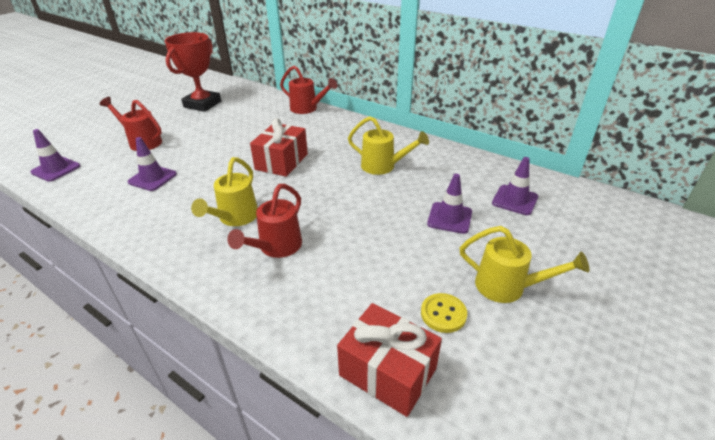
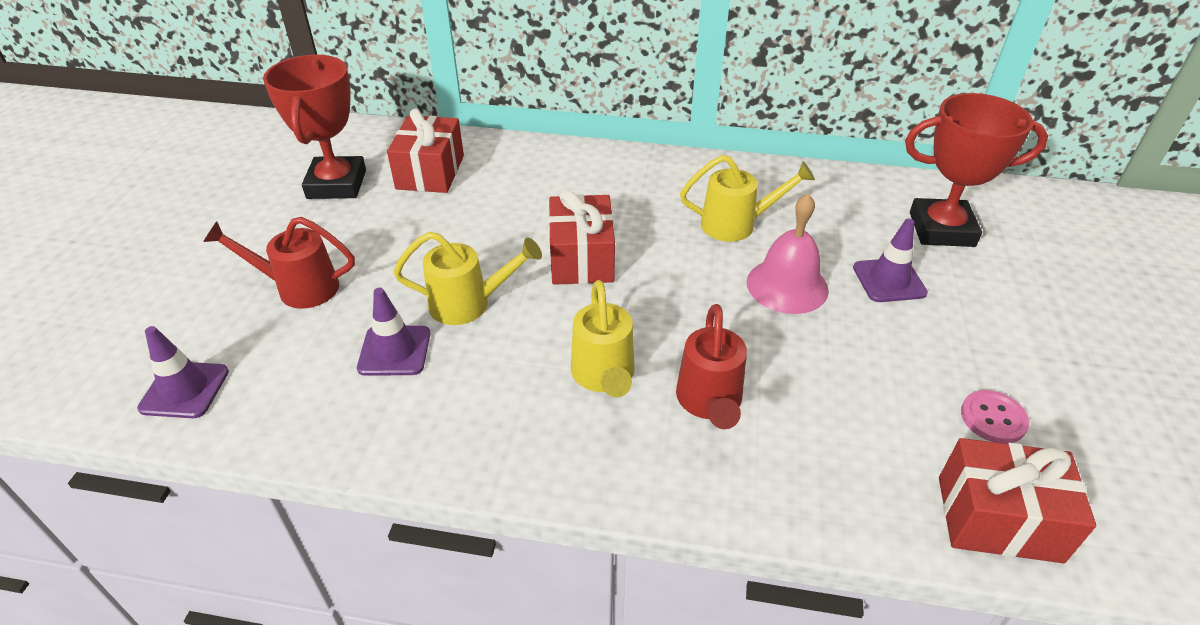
camera: 25 degrees left, 5 degrees up
(249, 108) = (430, 172): none -> red gift
(307, 109) = (530, 151): red watering can -> none
(381, 203) = (787, 285): none -> pink bell
(443, 314) = (993, 418): yellow button -> pink button
(507, 287) = (1030, 356): yellow watering can -> yellow watering can (468, 304)
(515, 200) = (941, 229): purple traffic cone -> red trophy

